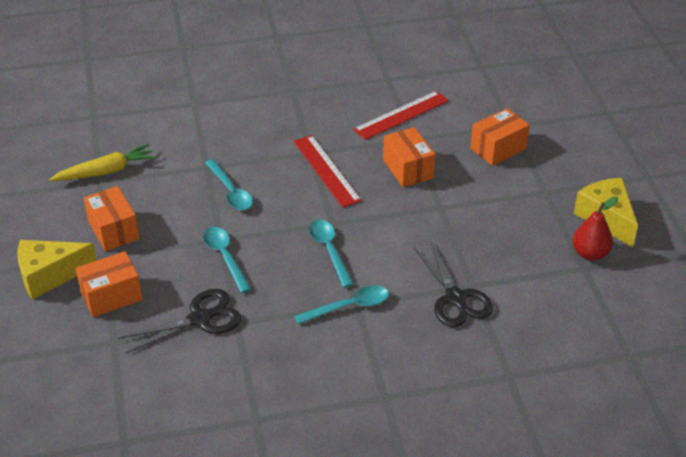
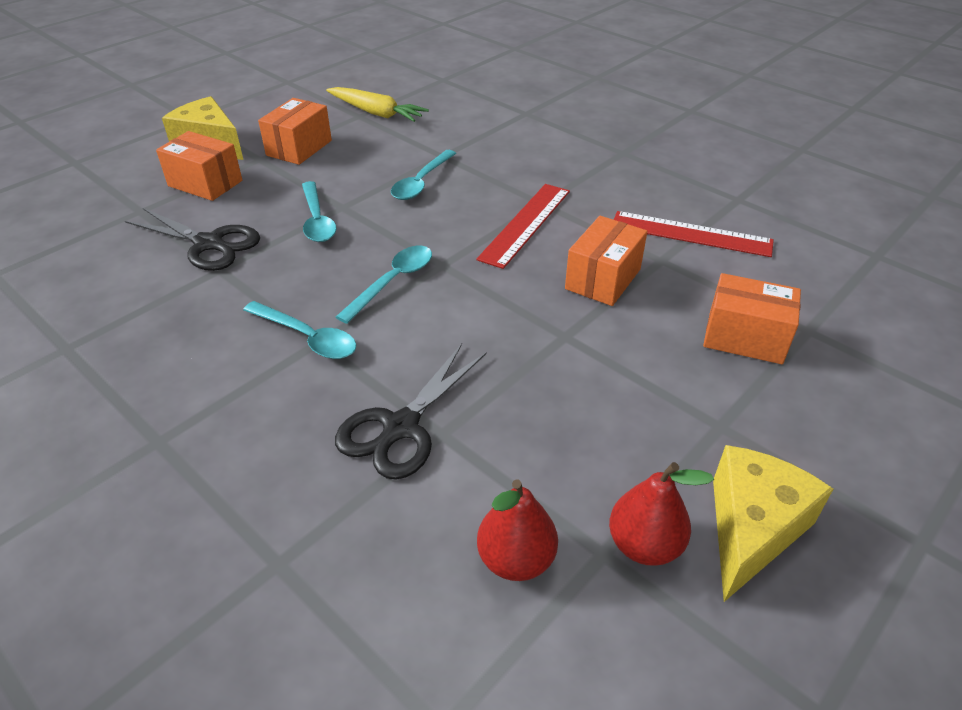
camera: 55 degrees right, 0 degrees up
(225, 257) = (317, 220): turquoise spoon -> turquoise spoon turned 135 degrees clockwise
(567, 296) = (516, 559): none -> red pear

